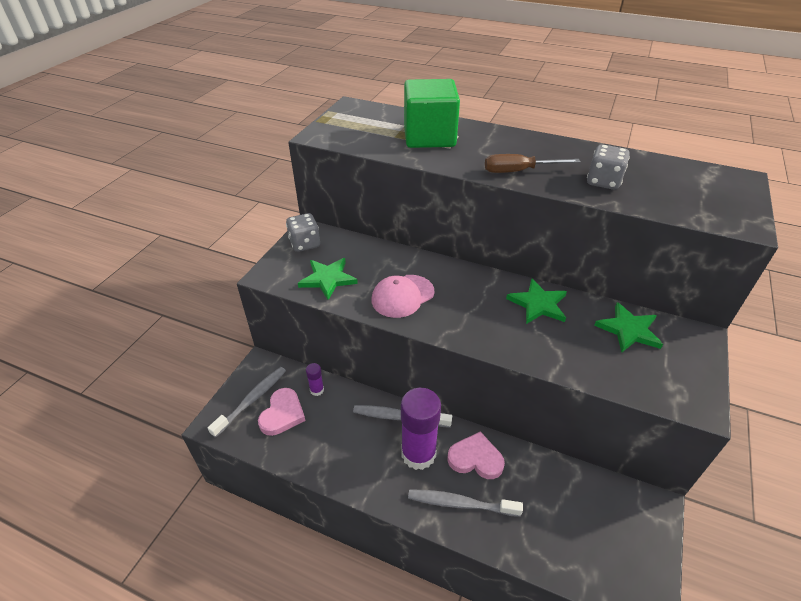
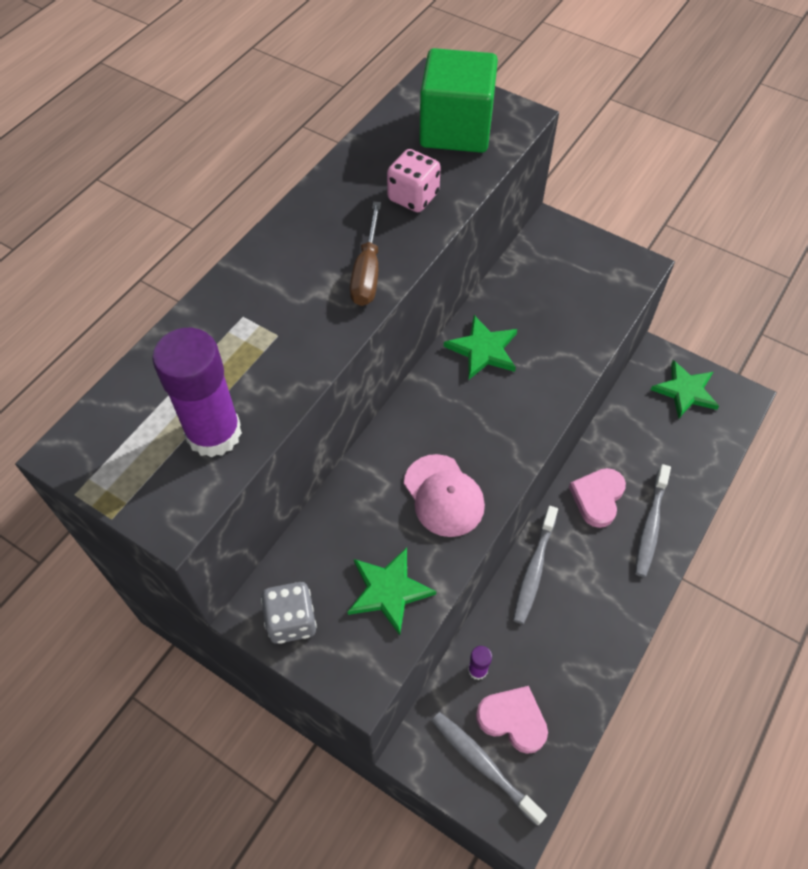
camera: 80 degrees left, 15 degrees up
(418, 453) = (587, 556): purple glue stick -> purple glue stick (214, 433)
(429, 137) = (234, 354): green cube -> green cube (456, 129)
(603, 181) = (413, 197): grey dice -> pink dice
(628, 330) = (536, 281): green star -> green star (685, 391)

